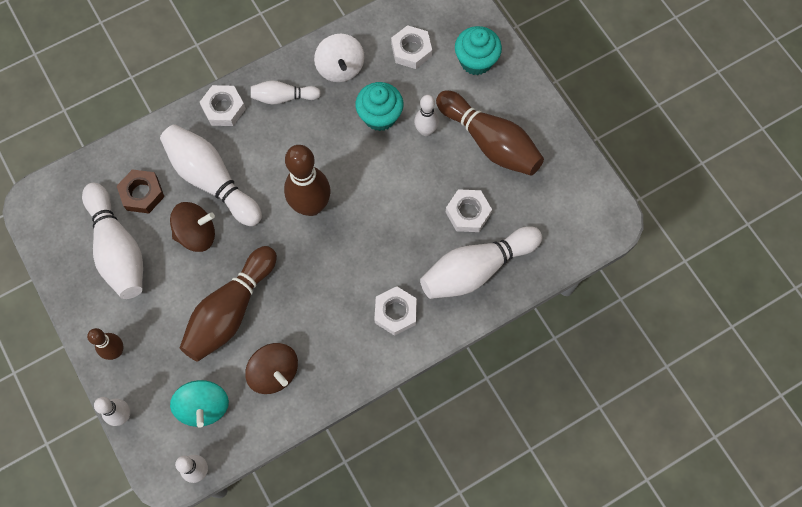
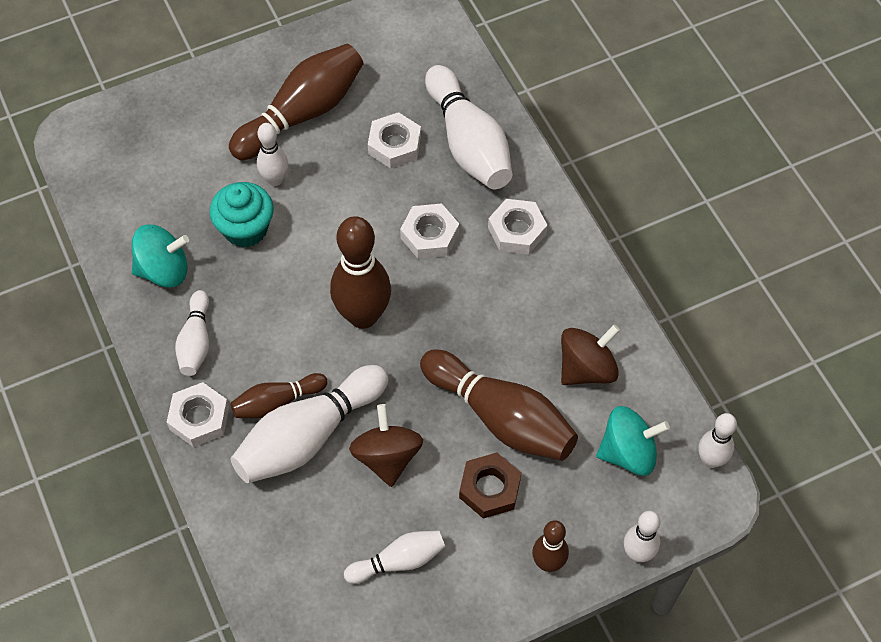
camera: 85 degrees left, 10 degrees down
(118, 249) = (398, 561): white bowling pin -> white bowling pin, size x0.55
(142, 193) = (317, 529): brown nut -> brown nut (489, 488)
(237, 156) = (277, 402): none -> brown bowling pin
(340, 68) = (164, 270): white spinning top -> turquoise spinning top
(411, 50) = (154, 186): white nut -> white nut (429, 235)
(476, 61) = (185, 117): turquoise cupcake -> none

